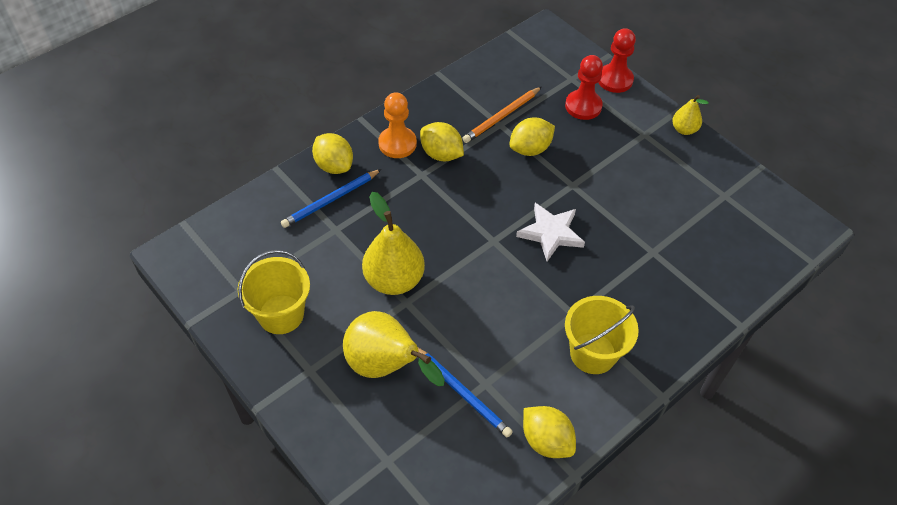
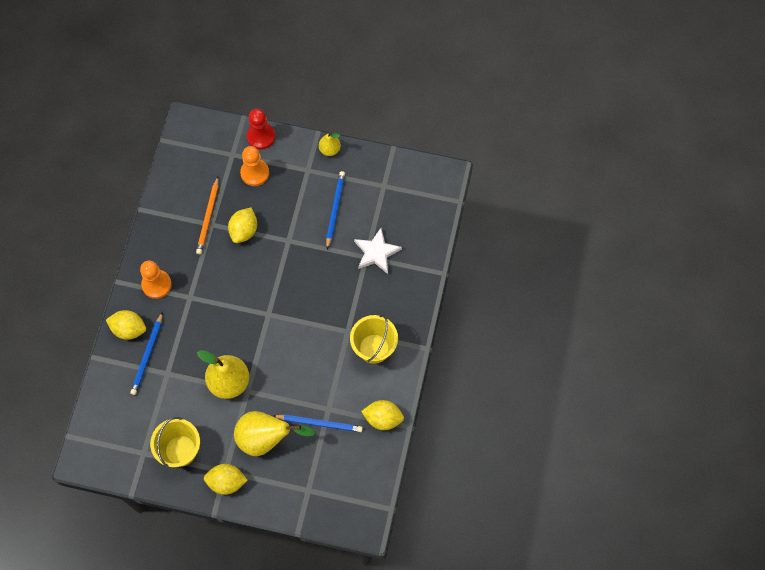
camera: 35 degrees left, 15 degrees up
(441, 154) = (191, 273): yellow lemon -> yellow lemon (226, 482)
(551, 233) = (298, 285): white star -> white star (376, 252)
(583, 106) = (255, 173): red pawn -> orange pawn
(649, 186) = (335, 209): none -> blue pencil

